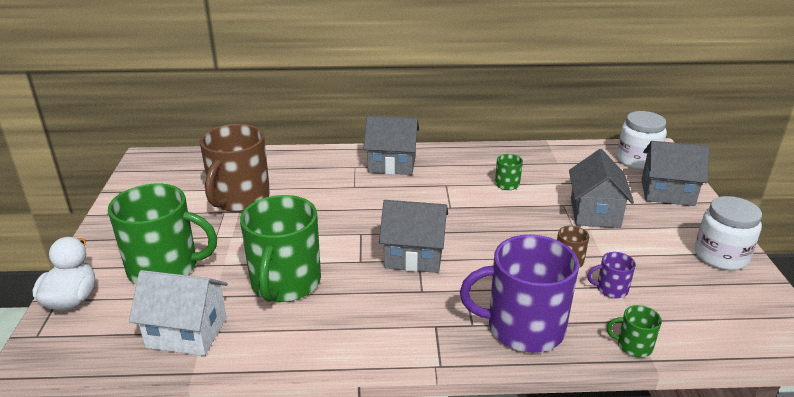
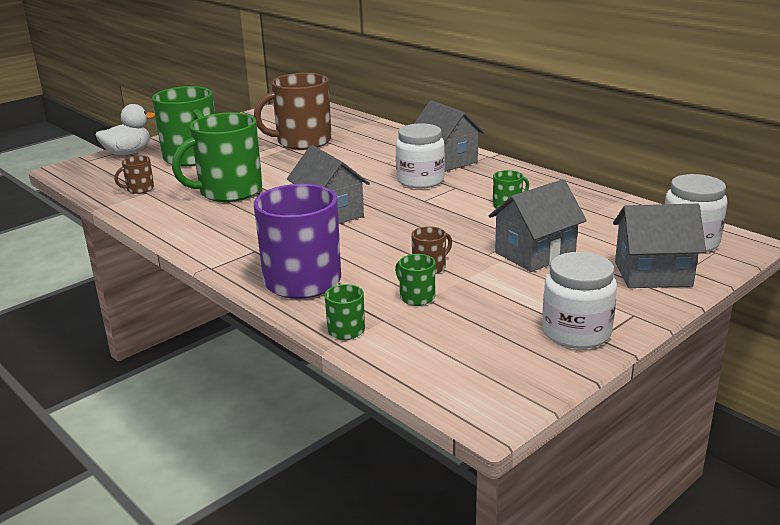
camera: 50 degrees right, 5 degrees down
(187, 332) = (139, 189): white house -> brown mug
(412, 191) = (420, 180): none -> white jar
(611, 289) = (416, 297): purple mug -> green mug
(667, 192) = (653, 274): grey house -> grey house turned 60 degrees counterclockwise

